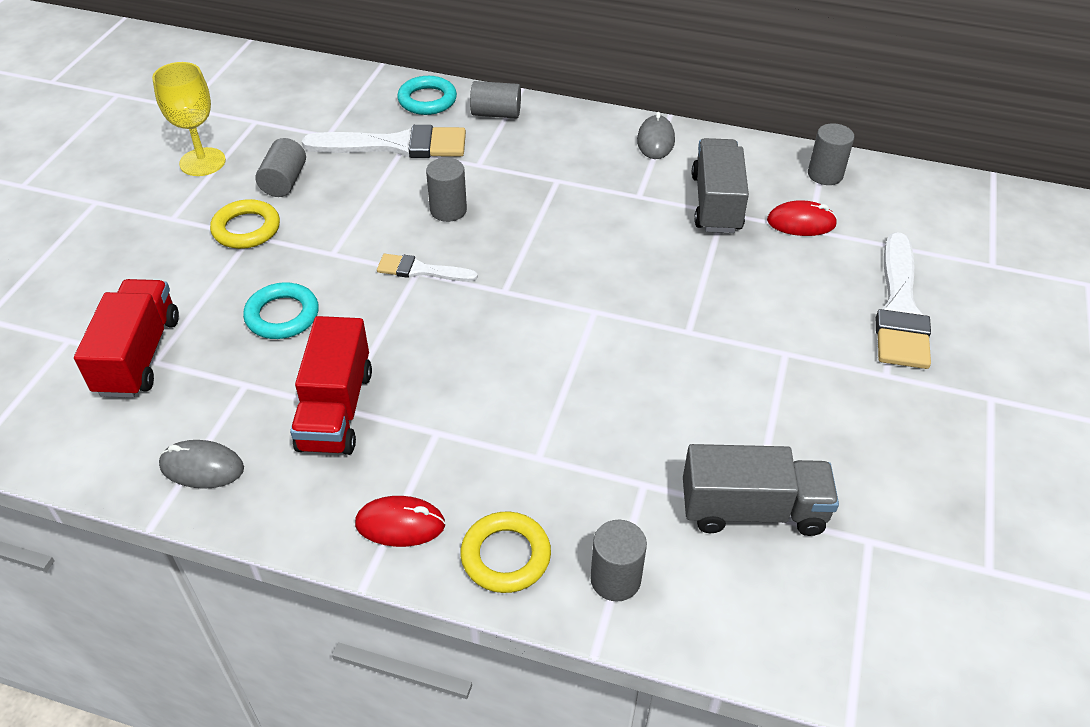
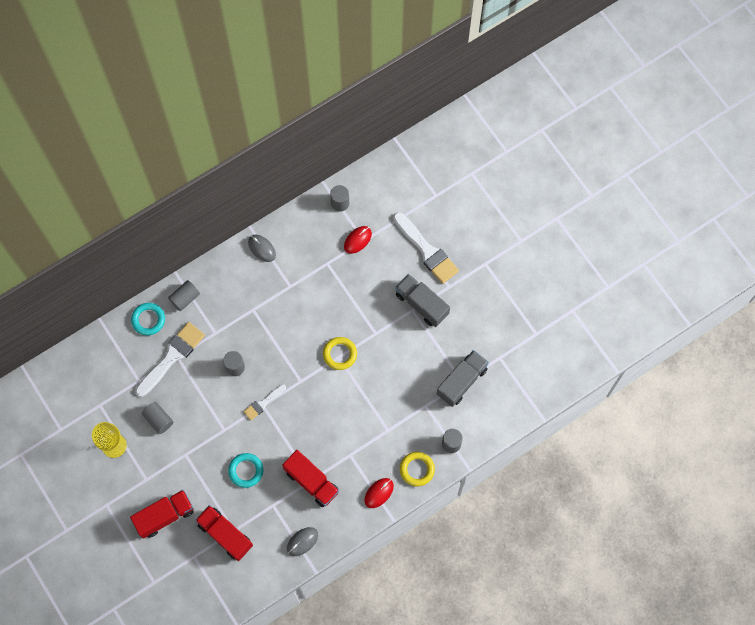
camera: 50 degrees left, 25 degrees up
(122, 268) = (165, 516): none -> red truck
(246, 229) = (179, 454): yellow ring -> yellow ring (340, 354)
(716, 203) = (320, 261): grey truck -> grey truck (421, 304)

